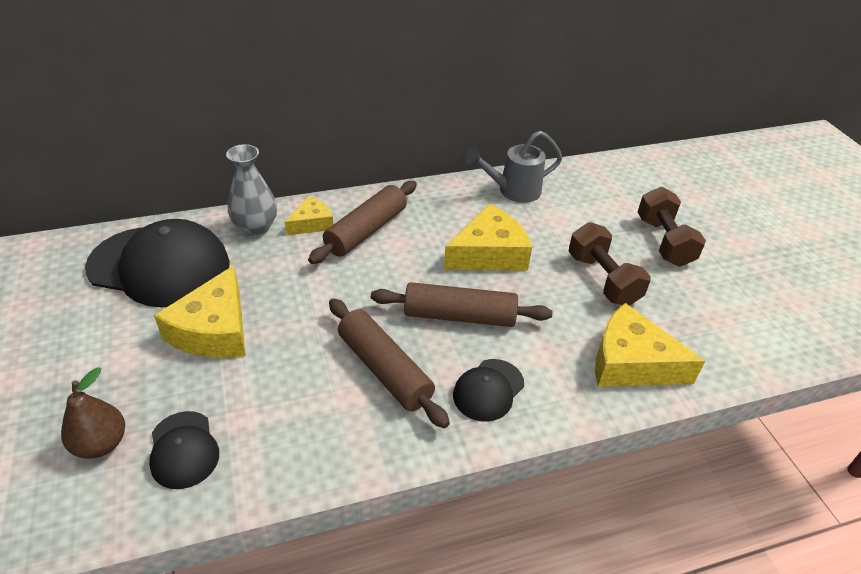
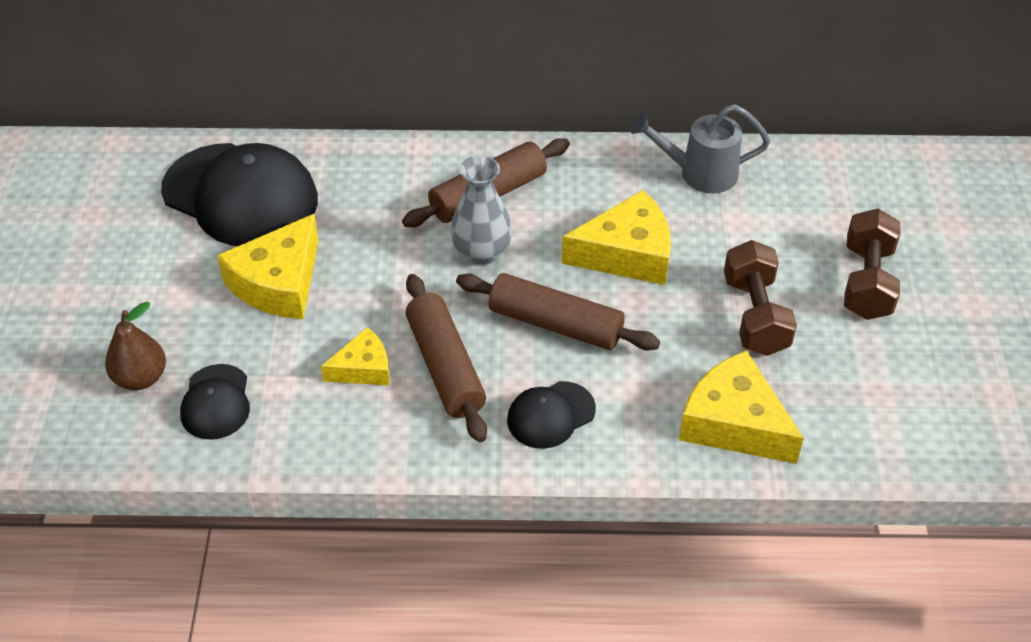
camera: 20 degrees right, 5 degrees up
(256, 227) = (360, 166): grey vase -> grey vase (481, 252)
(312, 223) = (426, 173): yellow cheese -> yellow cheese (363, 368)

